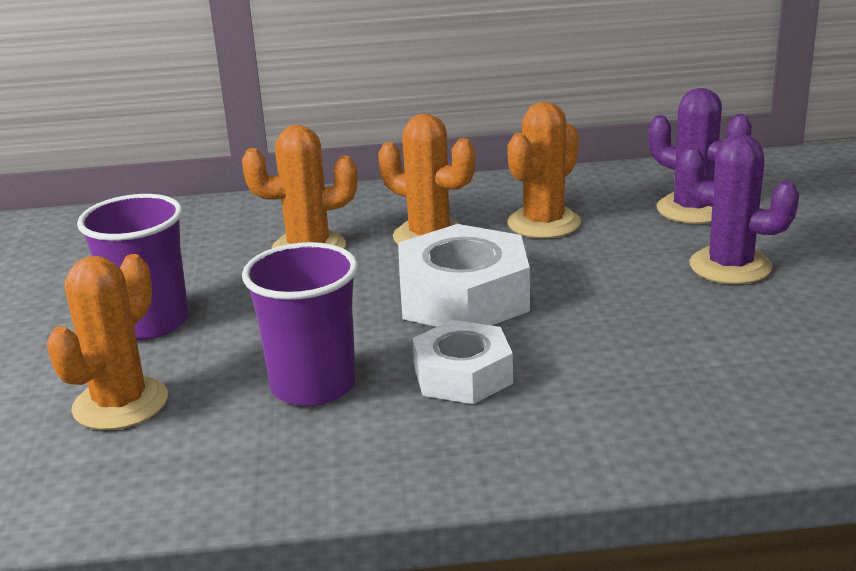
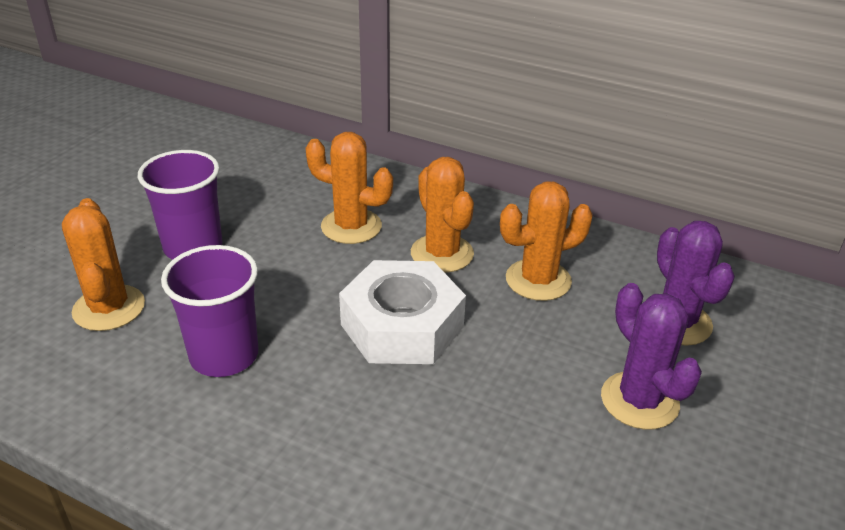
camera: 30 degrees right, 10 degrees up
(120, 404) = (109, 308): orange cactus -> orange cactus turned 75 degrees counterclockwise
(463, 375) = (323, 401): white nut -> none

